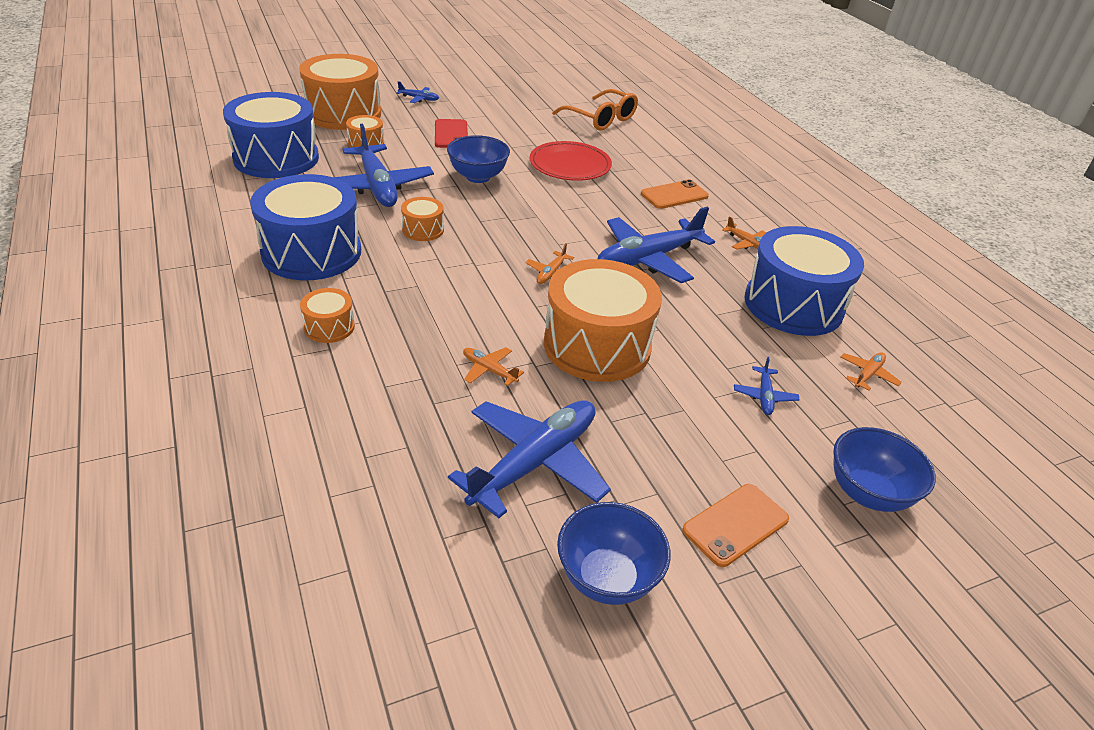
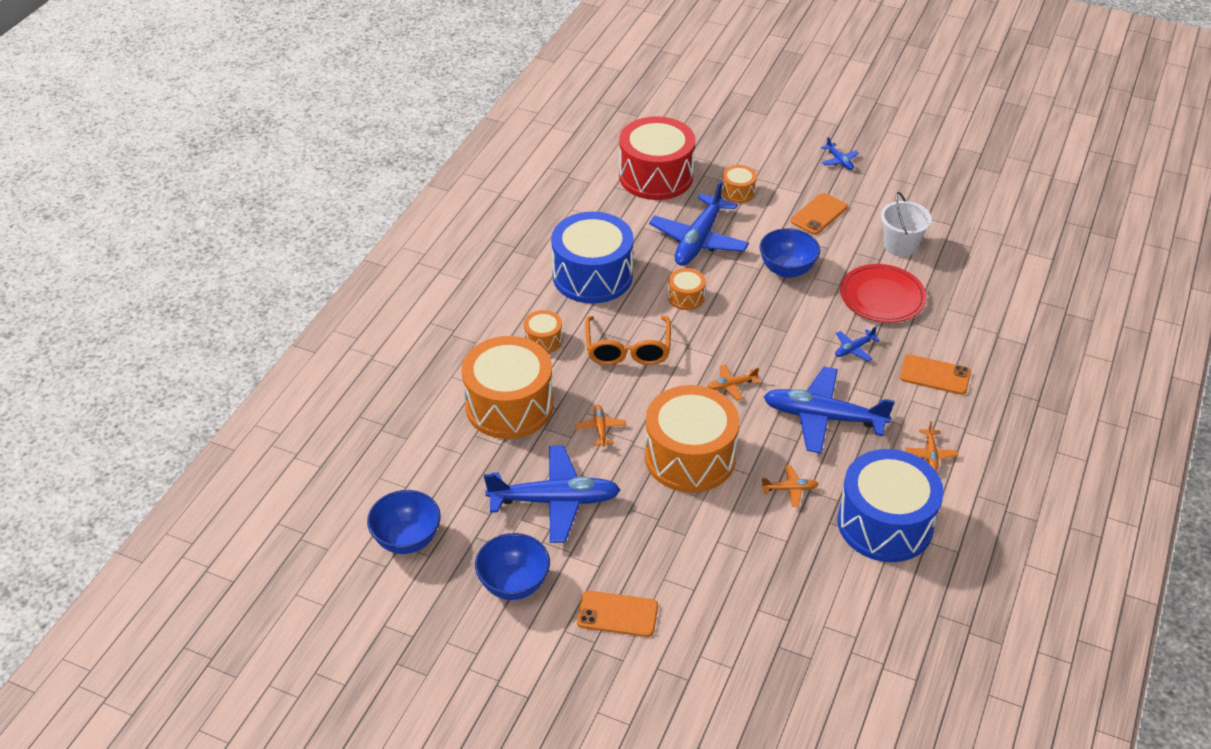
camera: 50 degrees right, 5 degrees up
(276, 158) = (656, 176): blue drum -> red drum
(343, 113) = (755, 150): orange drum -> orange drum (509, 405)
(451, 134) = (819, 214): red phone -> orange phone
(536, 131) = (900, 246): none -> white bucket
(601, 119) = (984, 261): orange glasses -> orange glasses (628, 350)
(764, 396) = (753, 565): blue plane -> blue plane (854, 349)
(867, 374) = (855, 606): orange plane -> orange plane (789, 489)
(868, 493) = (724, 663): blue bowl -> blue bowl (407, 539)

